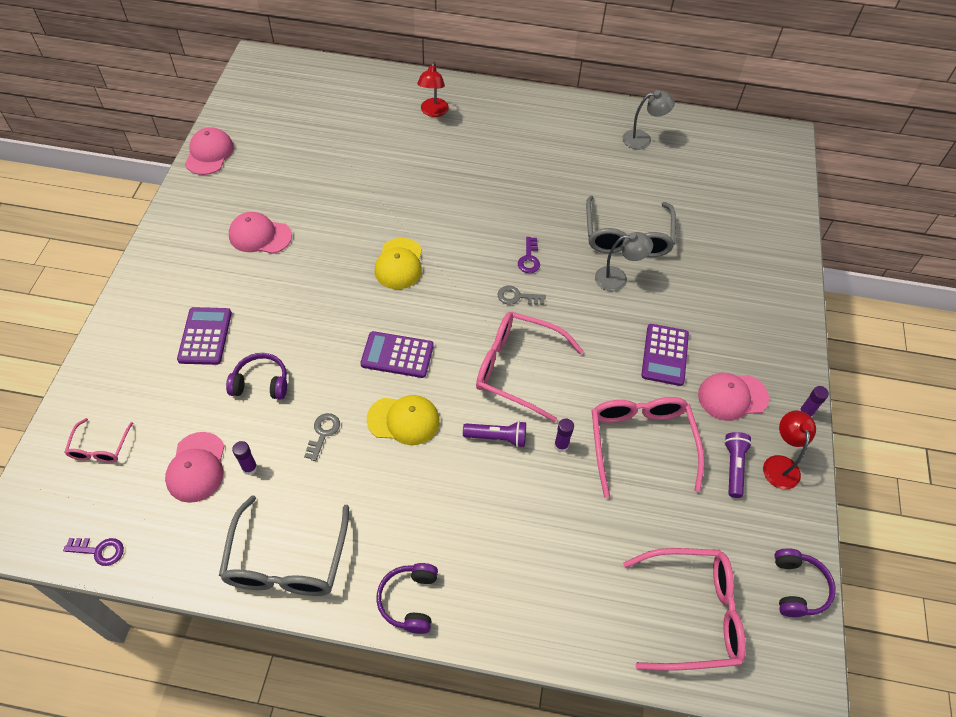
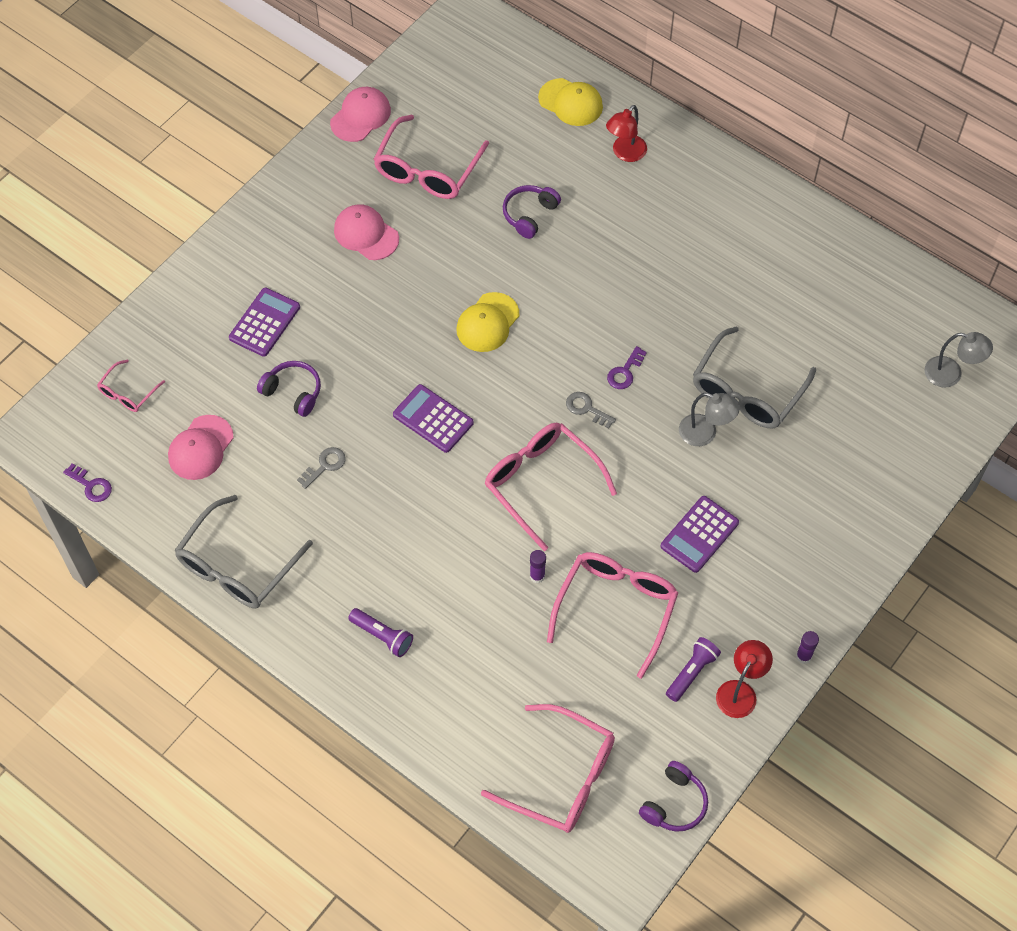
camera: 30 degrees right, 5 degrees up
(249, 468) = (245, 469): purple glue stick -> none
(286, 173) = (427, 170): none -> pink glasses
(403, 420) = (404, 486): yellow cap -> yellow cap (570, 102)
(409, 600) = (322, 647): purple headphones -> purple headphones (529, 214)
(497, 438) = (481, 541): purple flashlight -> purple flashlight (382, 636)
(643, 139) = (846, 280): grey lamp -> grey lamp (951, 374)
(732, 397) = (739, 606): pink cap -> none

